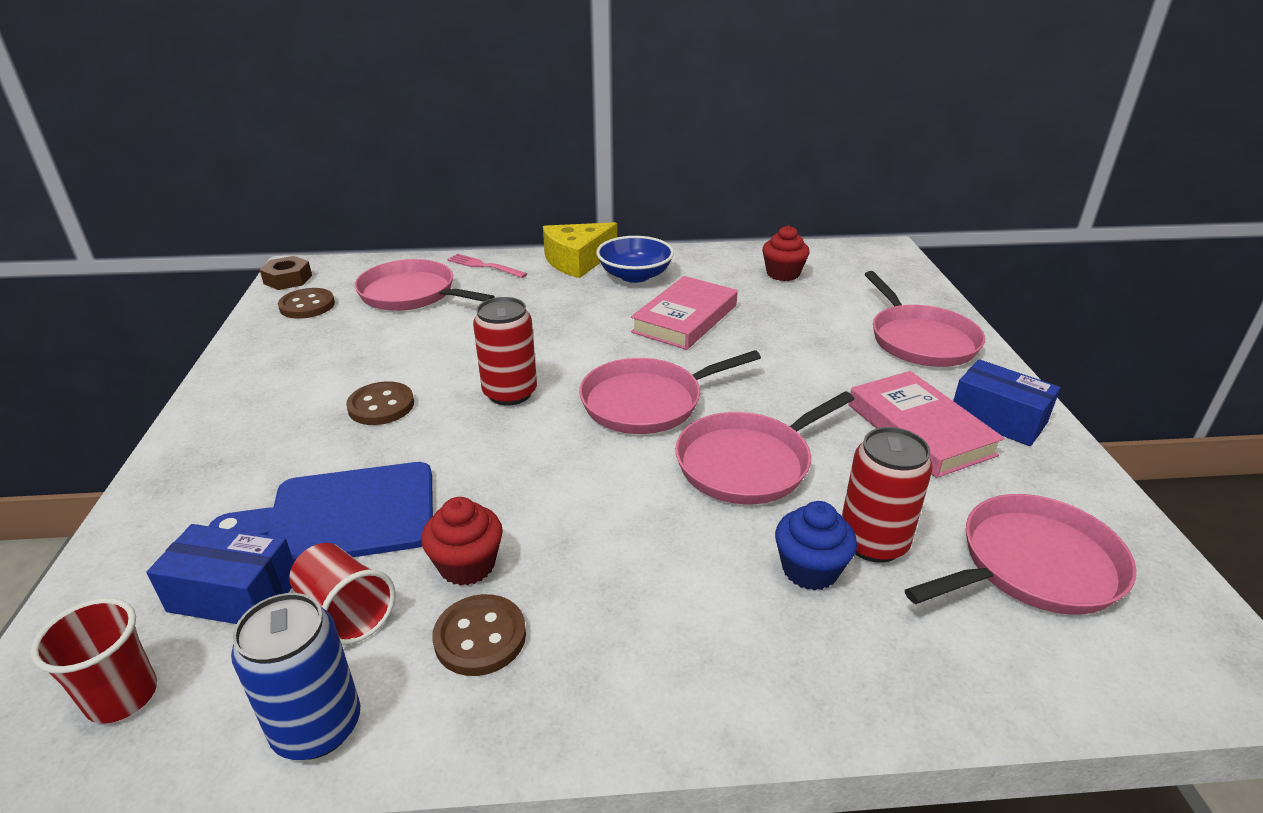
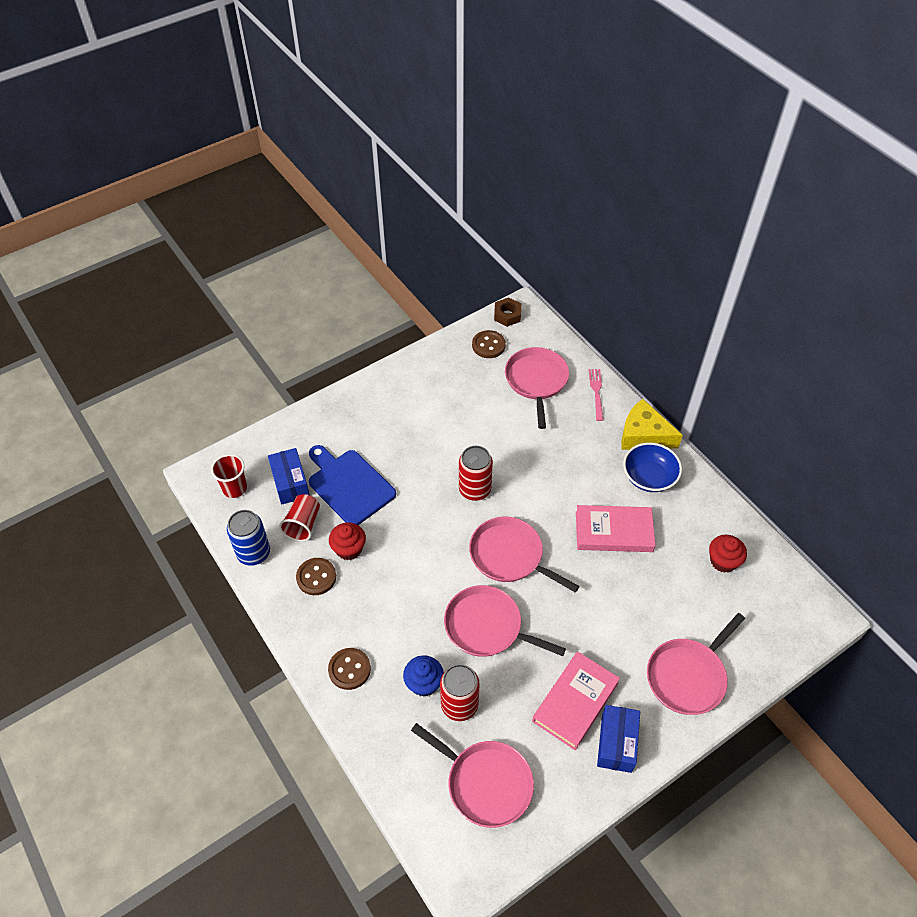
camera: 60 degrees right, 20 degrees up
(381, 406) = (427, 444): brown button -> brown button (349, 669)

